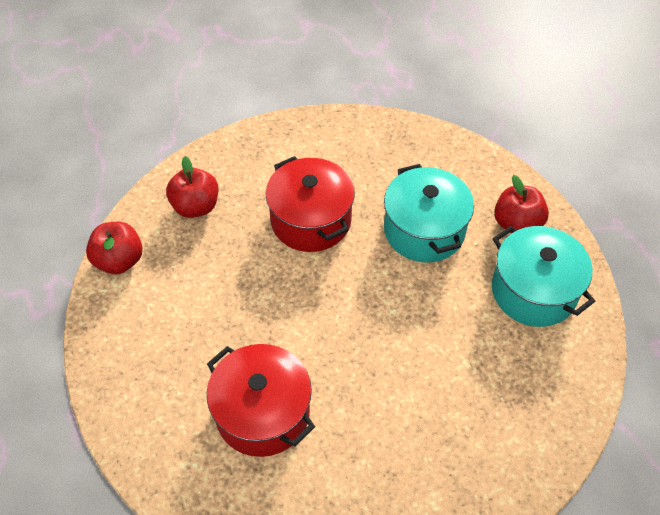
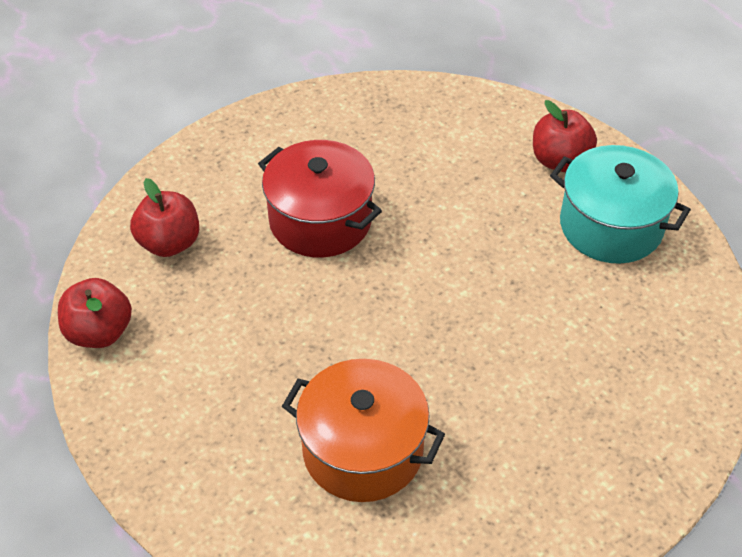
camera: 20 degrees left, 5 degrees down
(263, 413) = (363, 450): red pot -> orange pot
(424, 230) = (459, 195): turquoise pot -> none

